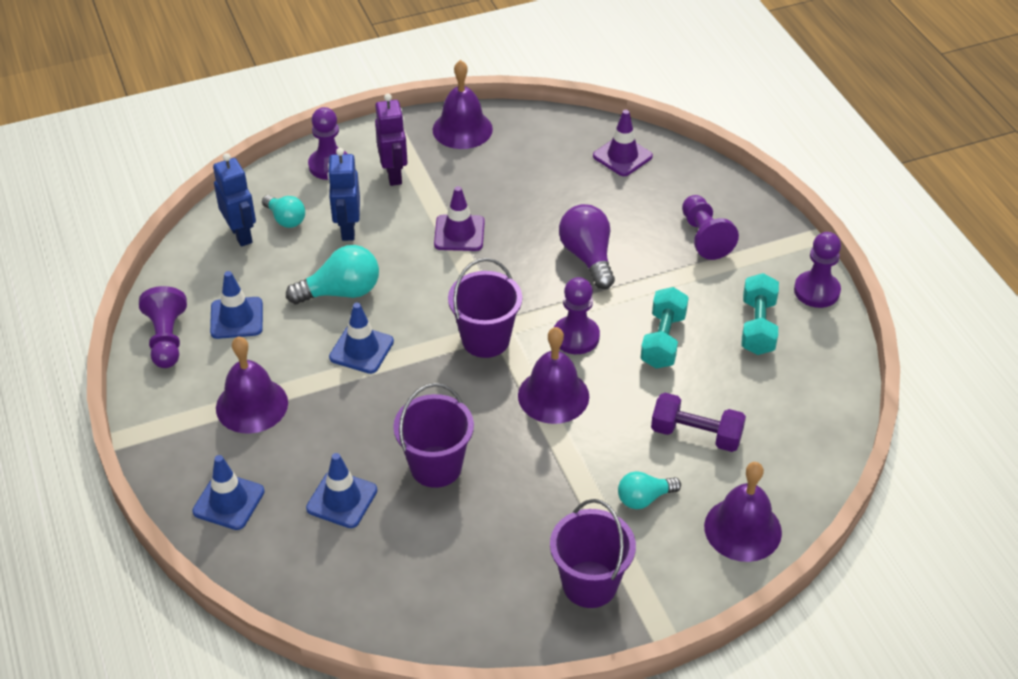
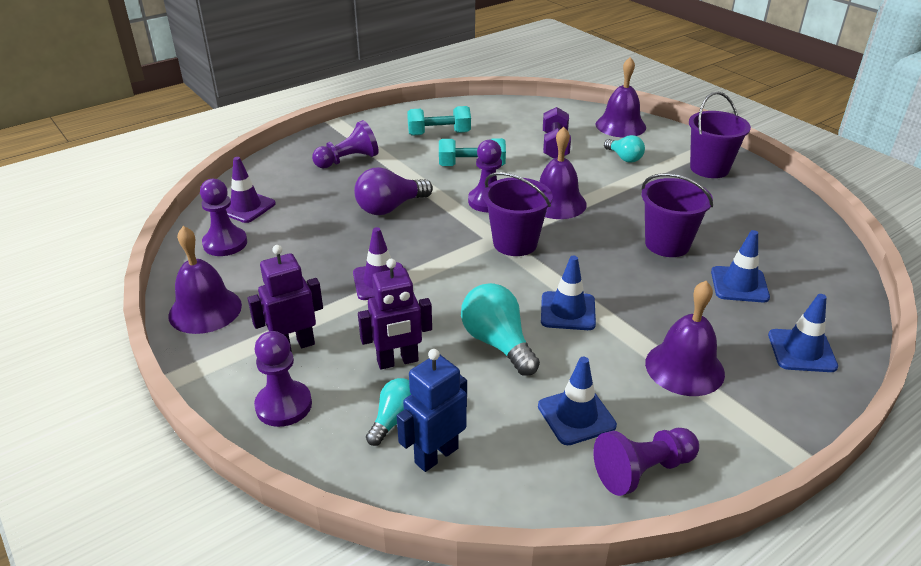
camera: 105 degrees left, 10 degrees down
(348, 229) = (397, 361): blue robot -> purple robot
(816, 291) = (393, 117): purple pawn -> purple pawn (225, 243)

